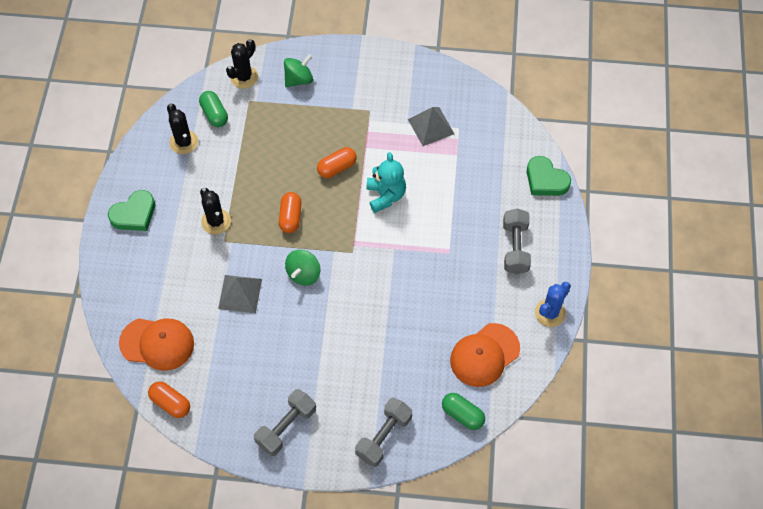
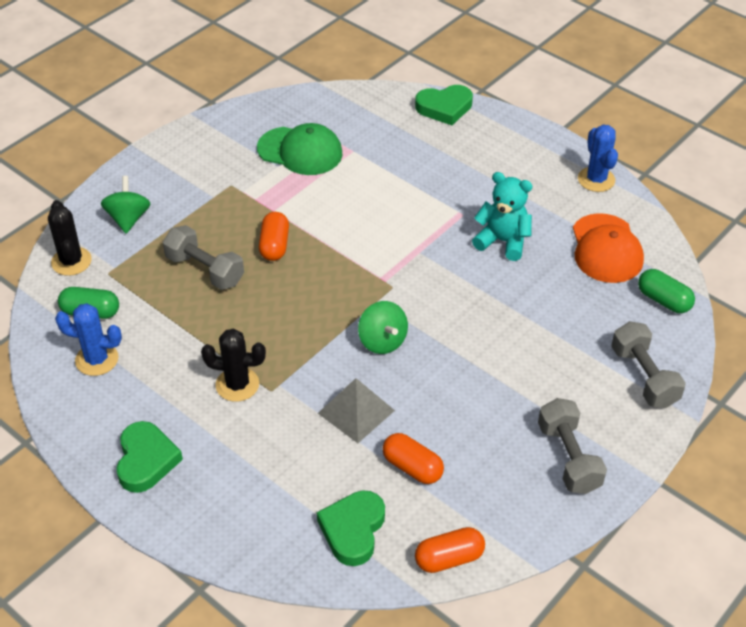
camera: 55 degrees left, 15 degrees down
(157, 343) = (353, 530): orange cap -> green heart
(184, 142) = (97, 359): black cactus -> blue cactus
(290, 217) = (298, 315): orange capsule -> orange capsule (412, 467)
(385, 195) = (348, 226): turquoise teddy bear -> turquoise teddy bear (502, 241)
(431, 126) = (300, 151): grey pyramid -> green cap
(462, 414) = (663, 300): green capsule -> green capsule turned 60 degrees clockwise
(515, 247) = (501, 165): grey dumbbell -> grey dumbbell (205, 270)

